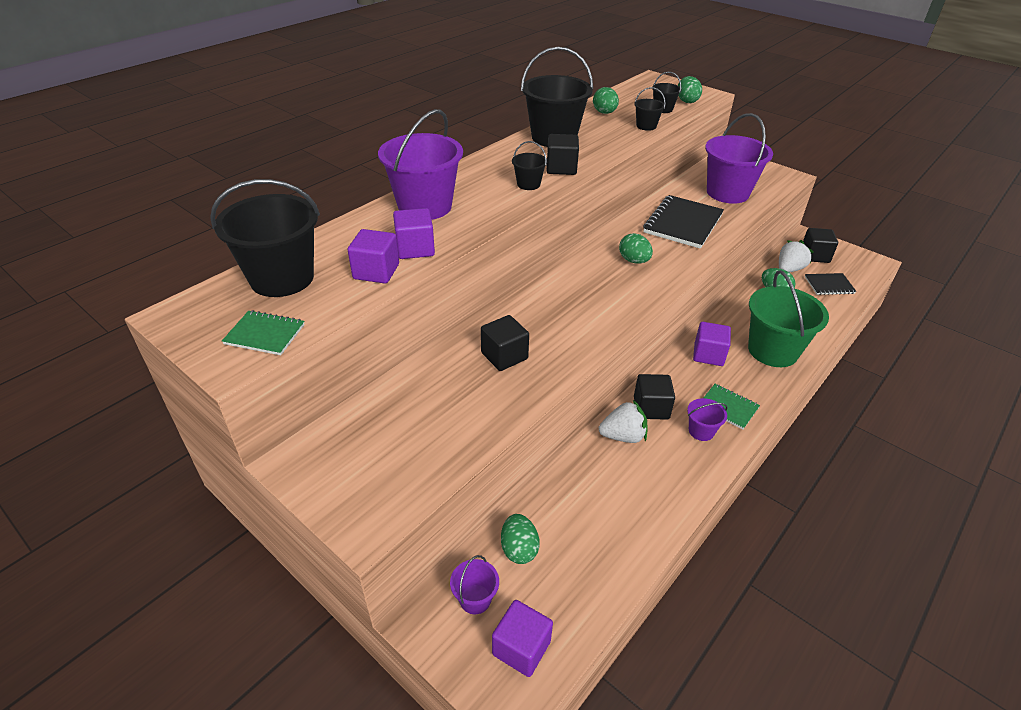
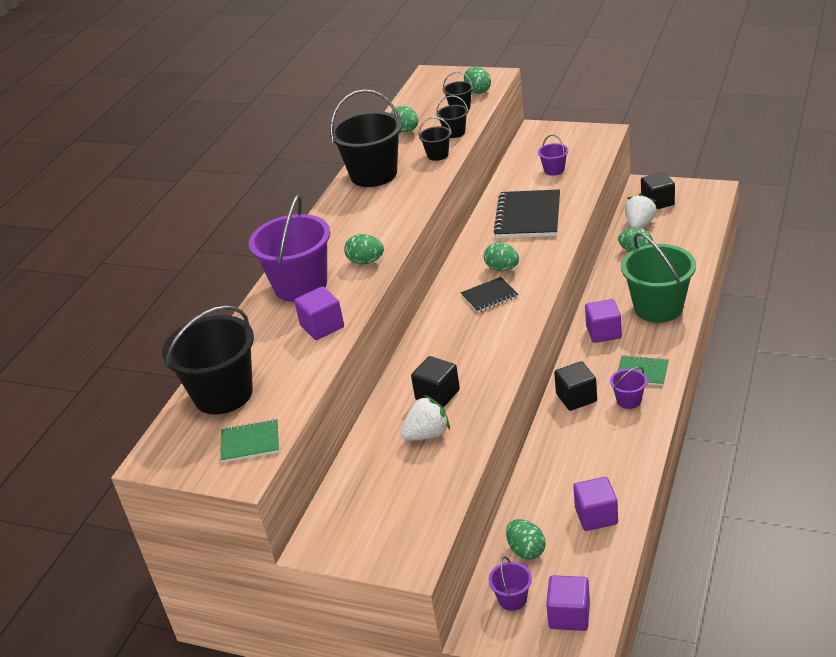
camera: 15 degrees left, 5 degrees down
(376, 271) = (303, 358): purple cube -> purple cube (596, 516)
(496, 205) = (366, 262): none -> green egg
(528, 184) = (382, 231): black bucket -> black bucket (437, 155)
(561, 168) = (401, 204): black cube -> none
(623, 436) = (564, 430): white strawberry -> white strawberry (427, 434)
(727, 193) = (554, 170): purple bucket -> purple bucket, size x0.46
(829, 285) = (682, 227): black notebook -> black notebook (489, 296)

